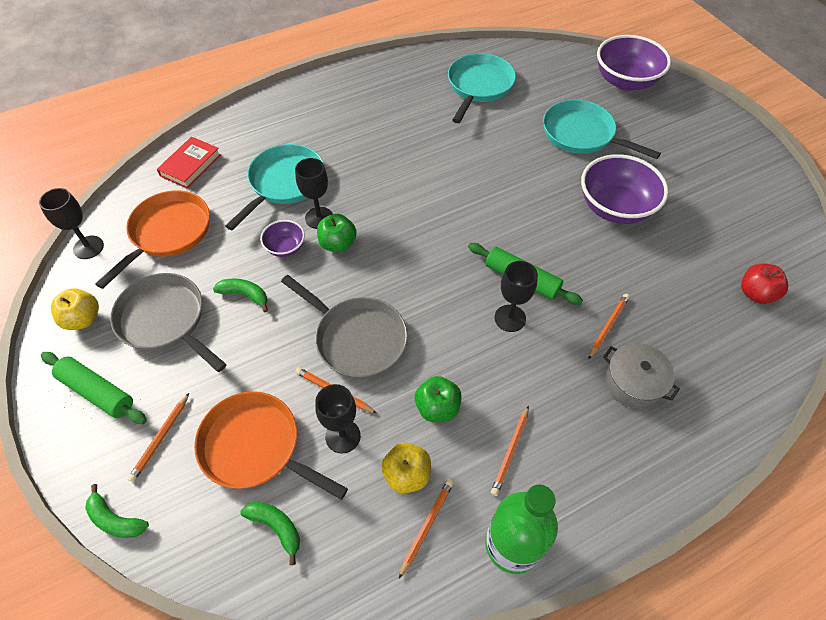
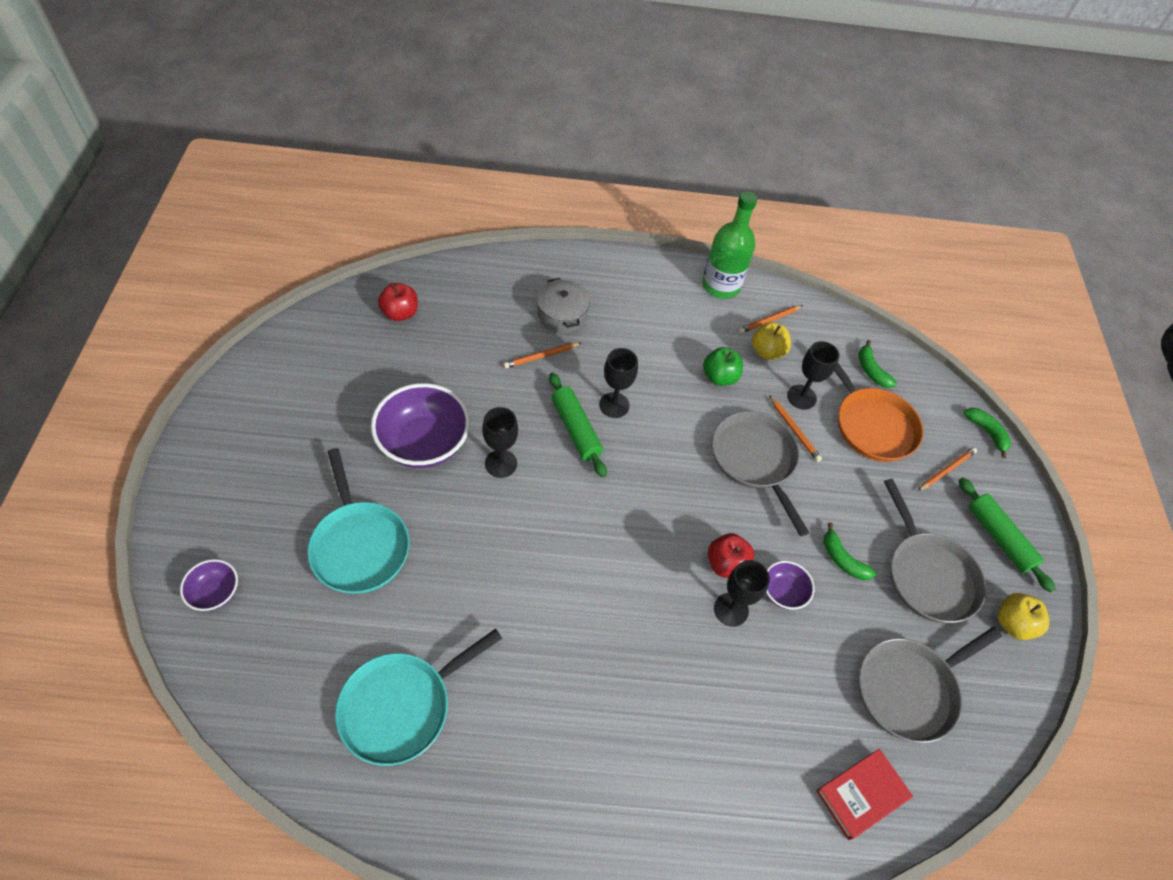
camera: 155 degrees left, 0 degrees up
(88, 247) = (1006, 722): black goblet -> black goblet (501, 463)
(168, 233) = (909, 689): orange pan -> grey pan
(284, 183) = (750, 686): turquoise pan -> none
(338, 244) = (726, 564): green apple -> red apple
(510, 452) = (686, 326): orange pencil -> none
(625, 81) = (215, 592): purple bowl -> purple bowl, size x0.50

